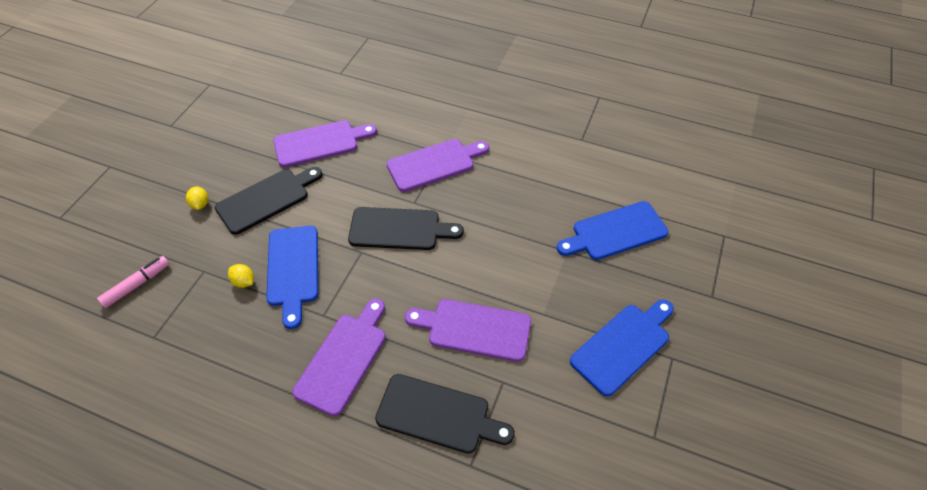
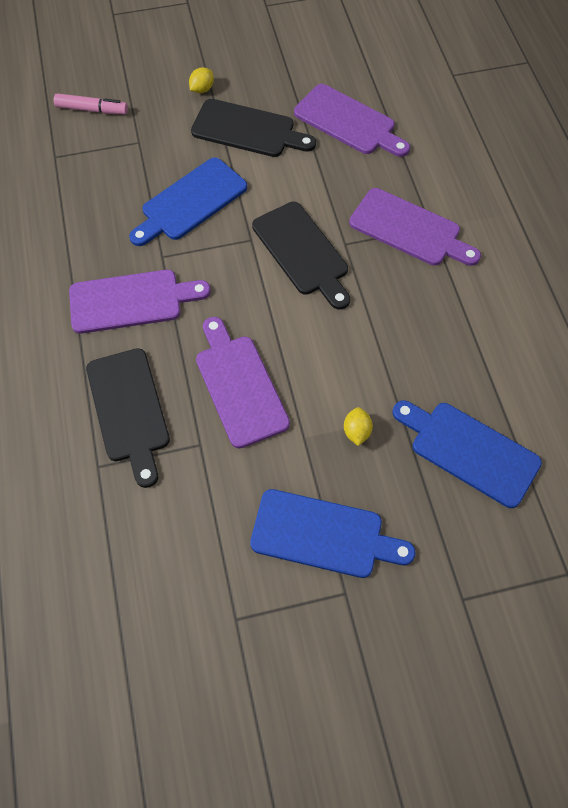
camera: 55 degrees right, 10 degrees up
(244, 282) = (150, 176): yellow lemon -> yellow lemon (356, 431)

